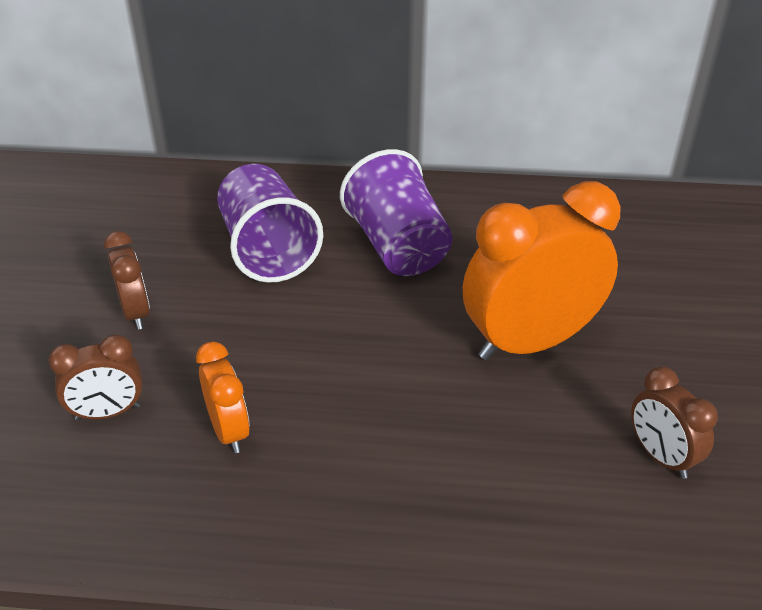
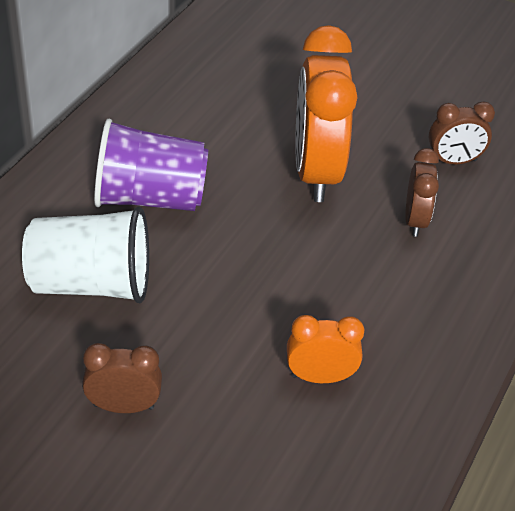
camera: 70 degrees left, 5 degrees up
(108, 413) = (255, 456): brown clock -> brown clock (415, 220)
(268, 250) = (91, 283): purple cup -> white cup

